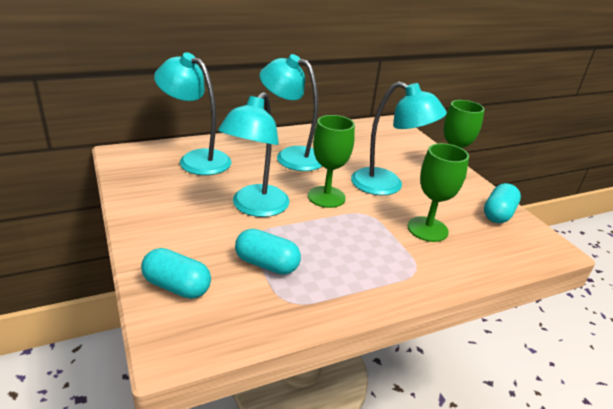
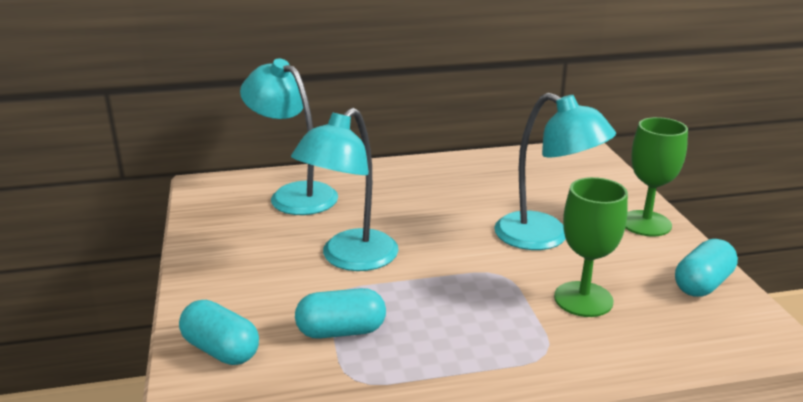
camera: 15 degrees right, 5 degrees down
(266, 264) = (341, 331): turquoise capsule -> turquoise capsule turned 45 degrees counterclockwise
(291, 156) = (421, 193): turquoise lamp -> none
(326, 197) = (451, 249): green goblet -> none

